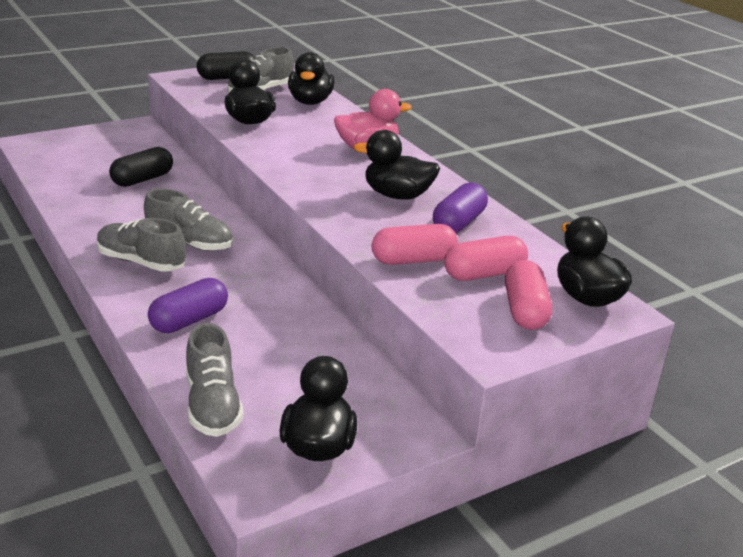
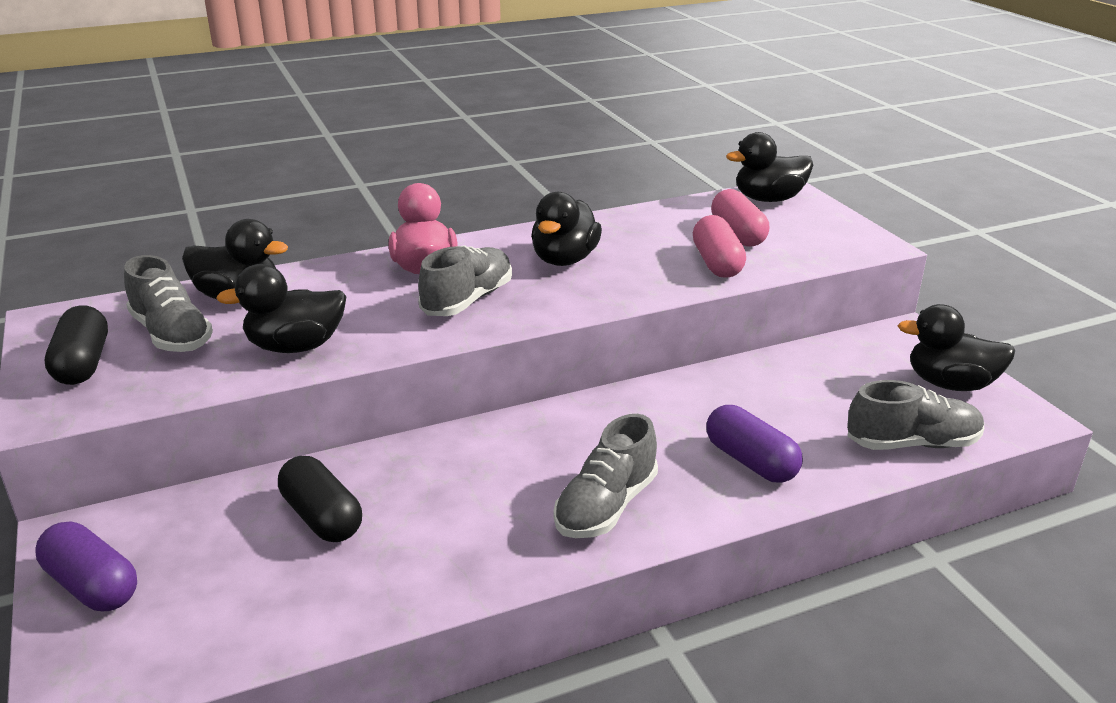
camera: 80 degrees left, 0 degrees up
(189, 242) = (550, 464): grey shoe -> grey shoe (468, 300)
(458, 223) = (631, 235): purple capsule -> purple capsule (92, 585)
(525, 310) = (799, 224): pink capsule -> none

